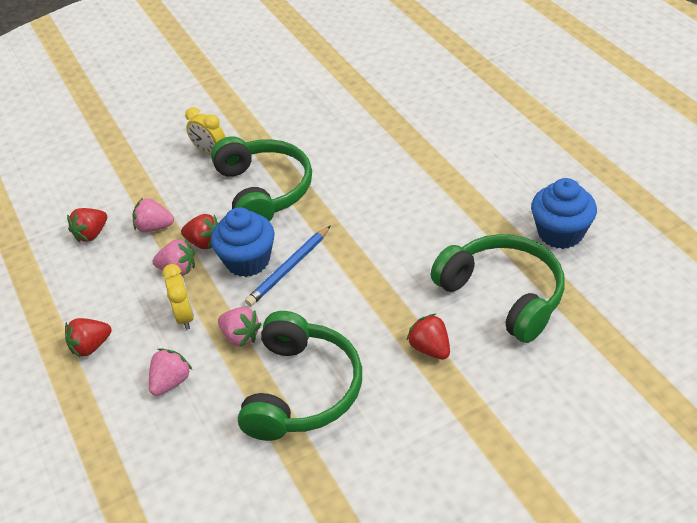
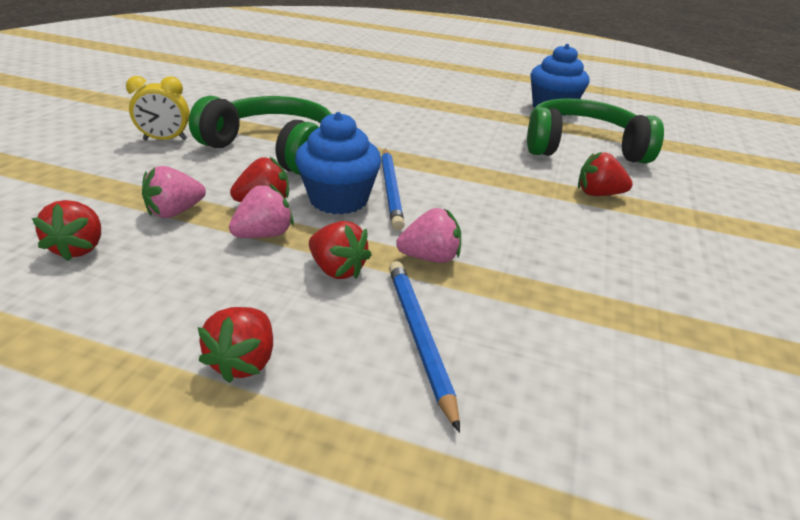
camera: 50 degrees left, 10 degrees down
(171, 382) = (419, 337): pink strawberry -> blue pencil
(185, 316) = (337, 269): yellow clock -> red strawberry
(302, 390) = (561, 269): green headphones -> none

